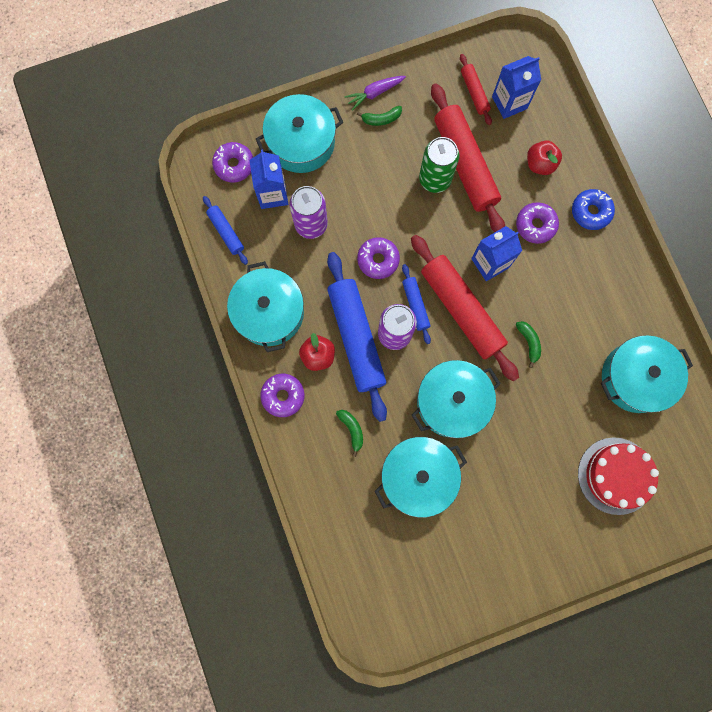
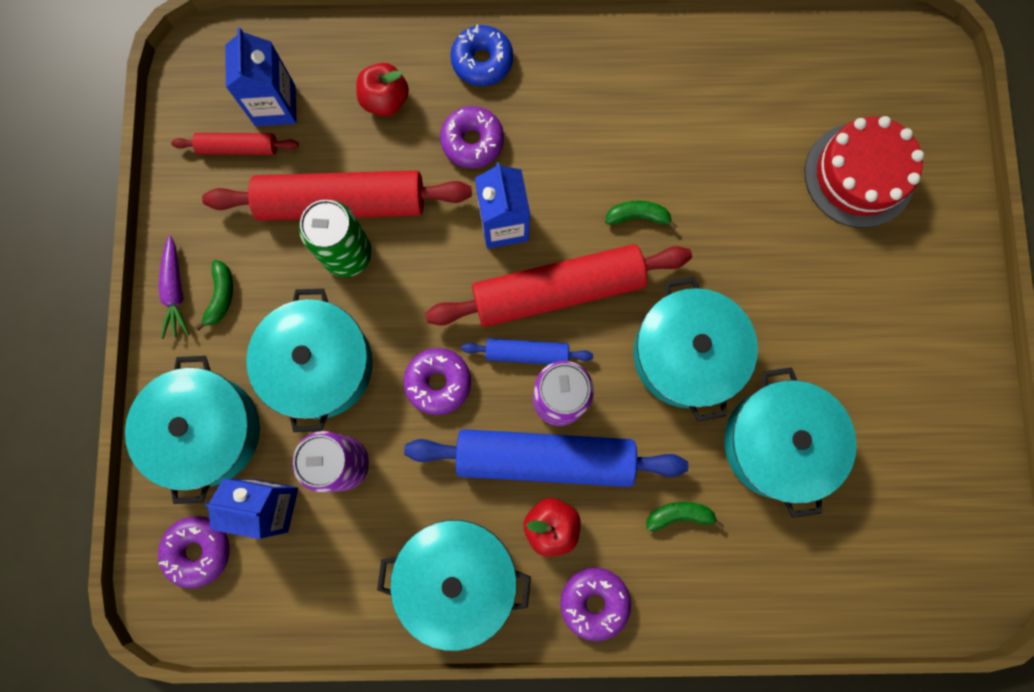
camera: 70 degrees left, 0 degrees up
(226, 232) = (303, 602): blue rolling pin -> none
(635, 378) = (735, 96): turquoise pot -> turquoise pot (319, 365)

